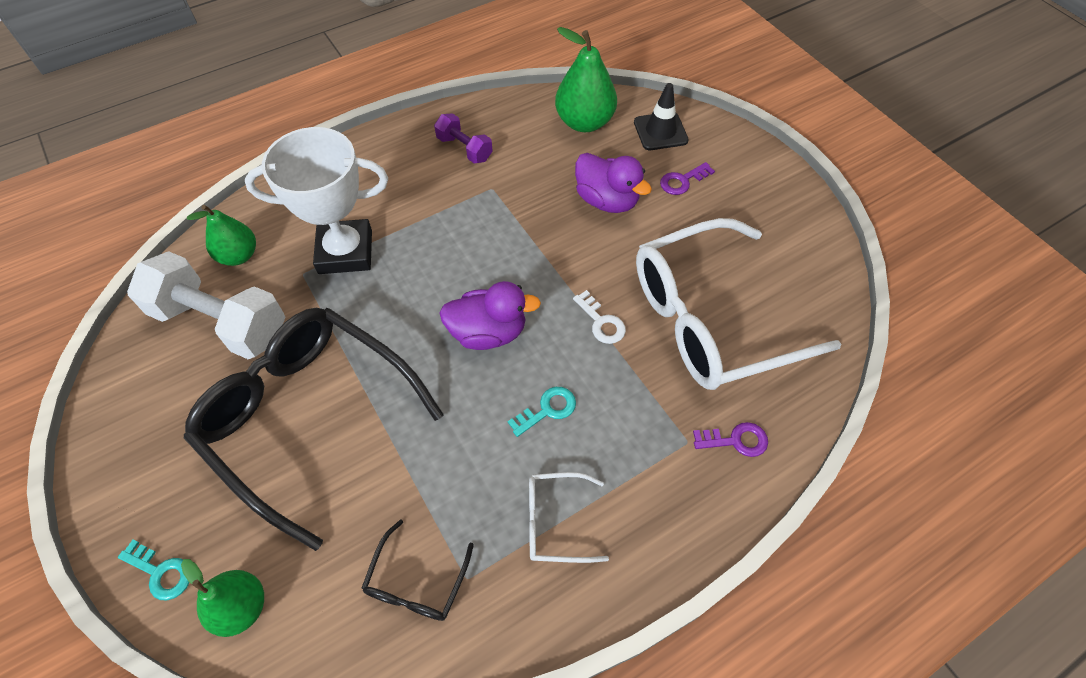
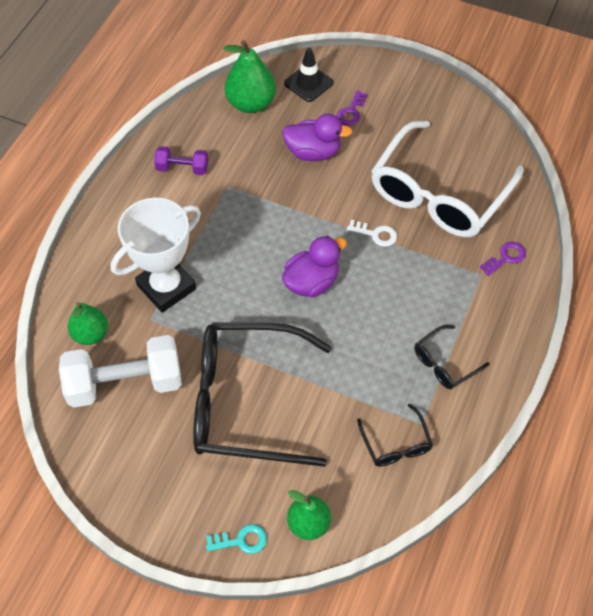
camera: 35 degrees left, 0 degrees up
(547, 410) = (388, 306): turquoise key -> none
(554, 521) = (444, 363): white glasses -> black glasses

